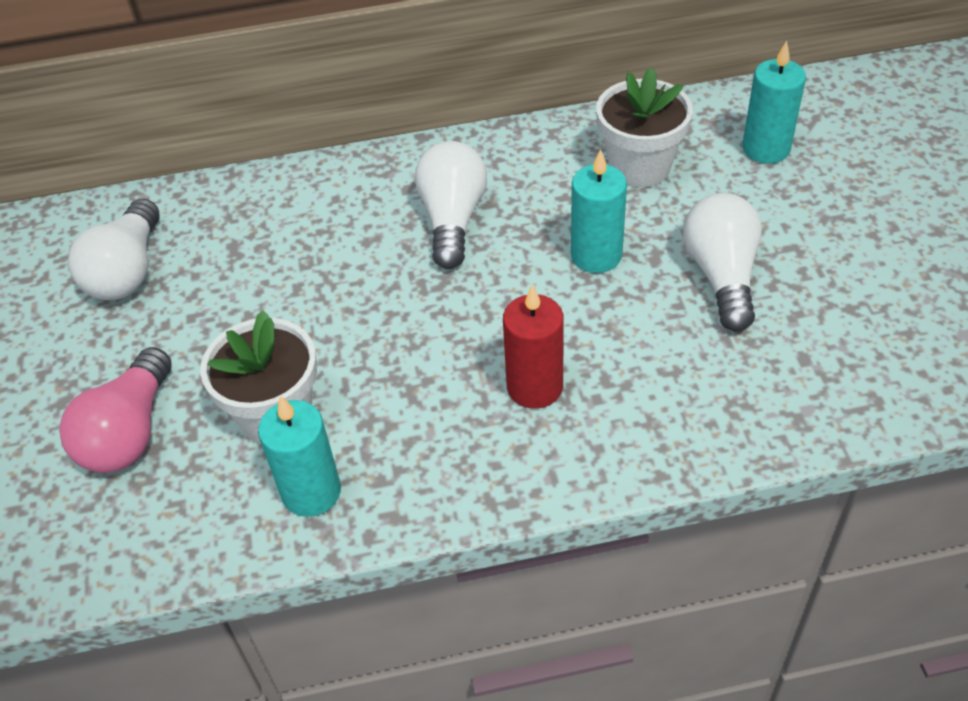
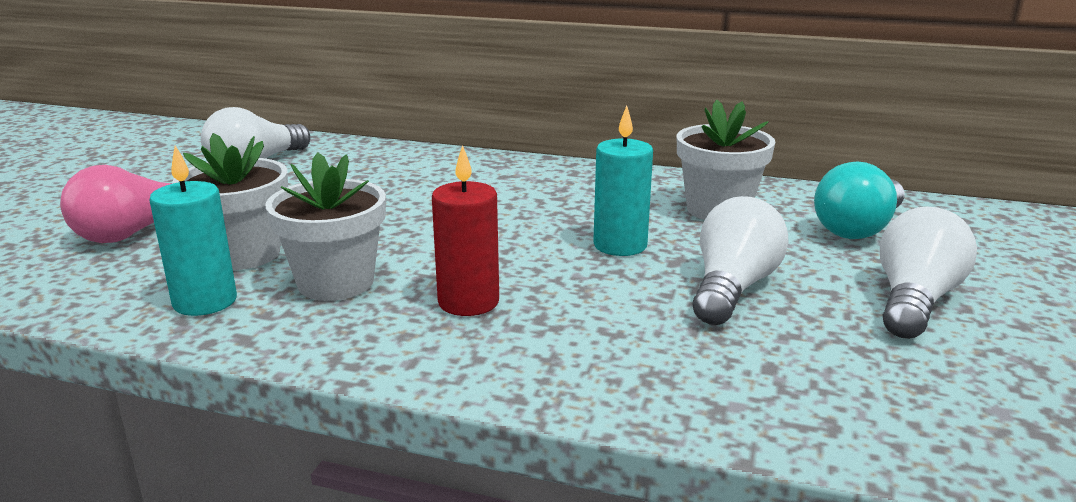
camera: 25 degrees right, 25 degrees down
(401, 414) = (336, 282): none -> white flower pot
(452, 219) = (519, 197): white light bulb -> white light bulb (914, 301)
(766, 148) = (858, 228): turquoise candle -> turquoise light bulb

